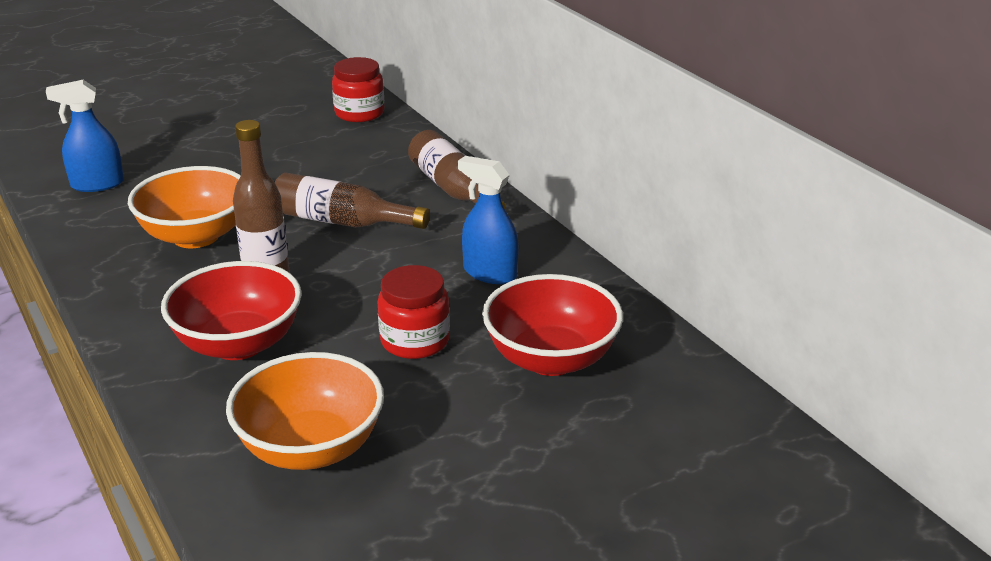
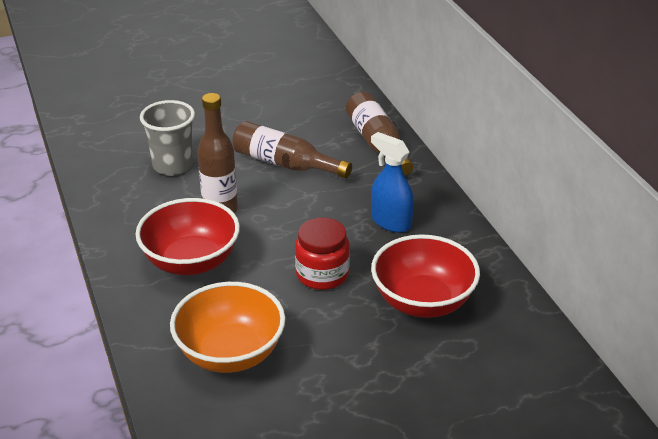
camera: 10 degrees right, 5 degrees up
(97, 184) = (105, 112): blue spray bottle -> none
(196, 236) = (173, 165): orange bowl -> grey cup
(359, 113) = (316, 65): red jar -> none

